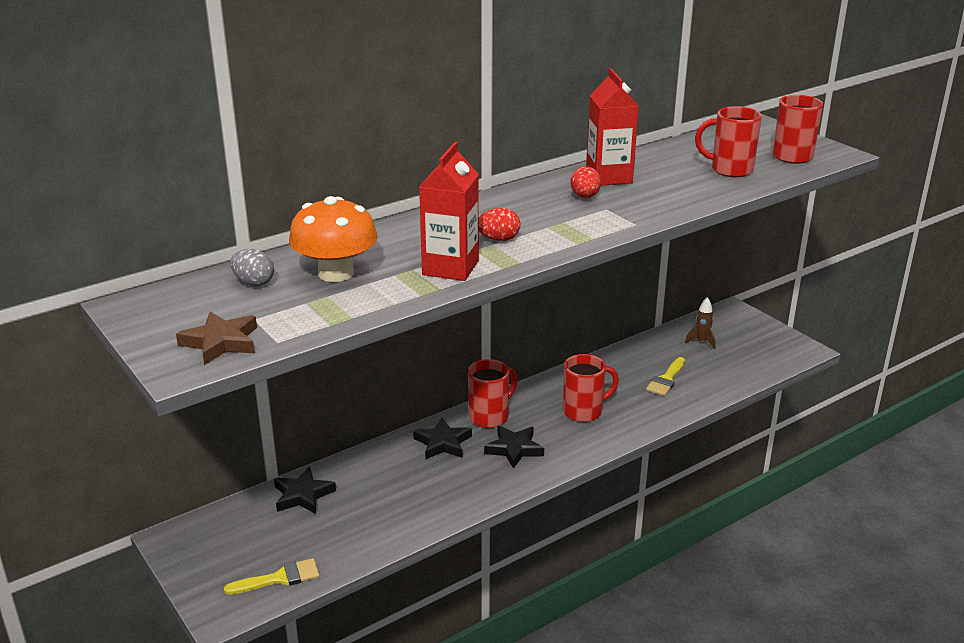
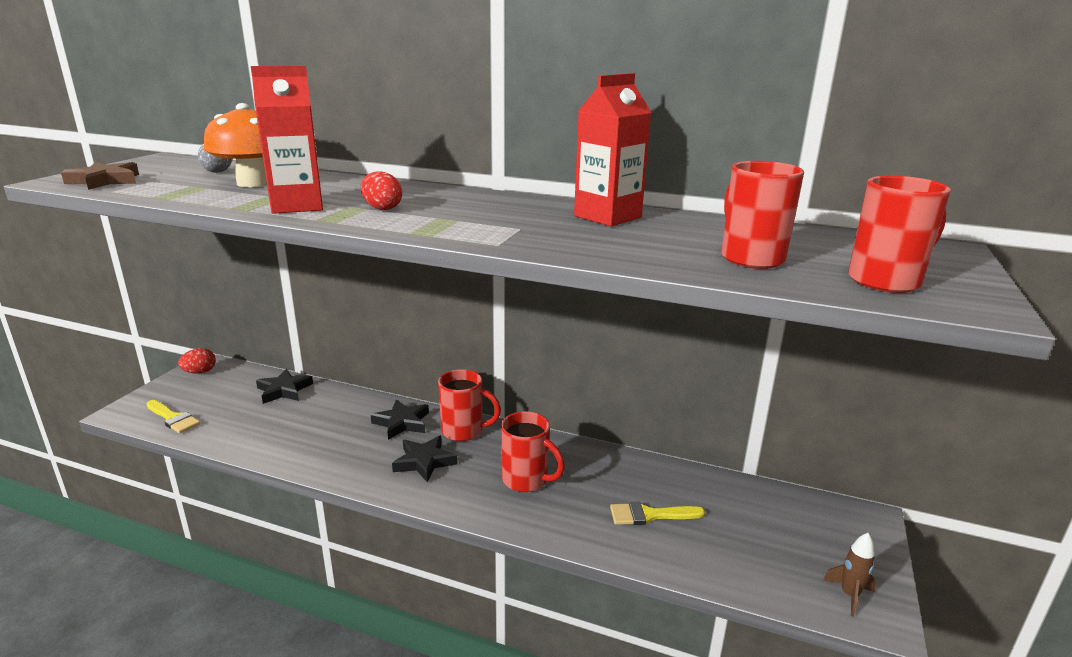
camera: 55 degrees right, 5 degrees down
(585, 197) = (537, 217): red egg -> red egg (200, 372)
(701, 341) = (762, 515): brown rocket -> brown rocket (849, 595)

